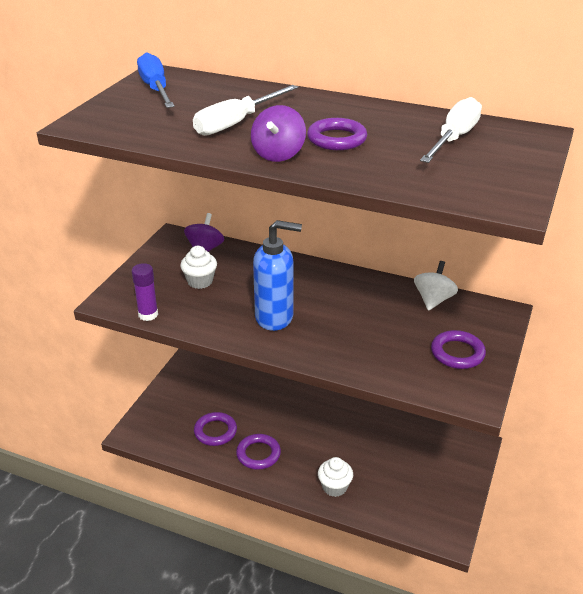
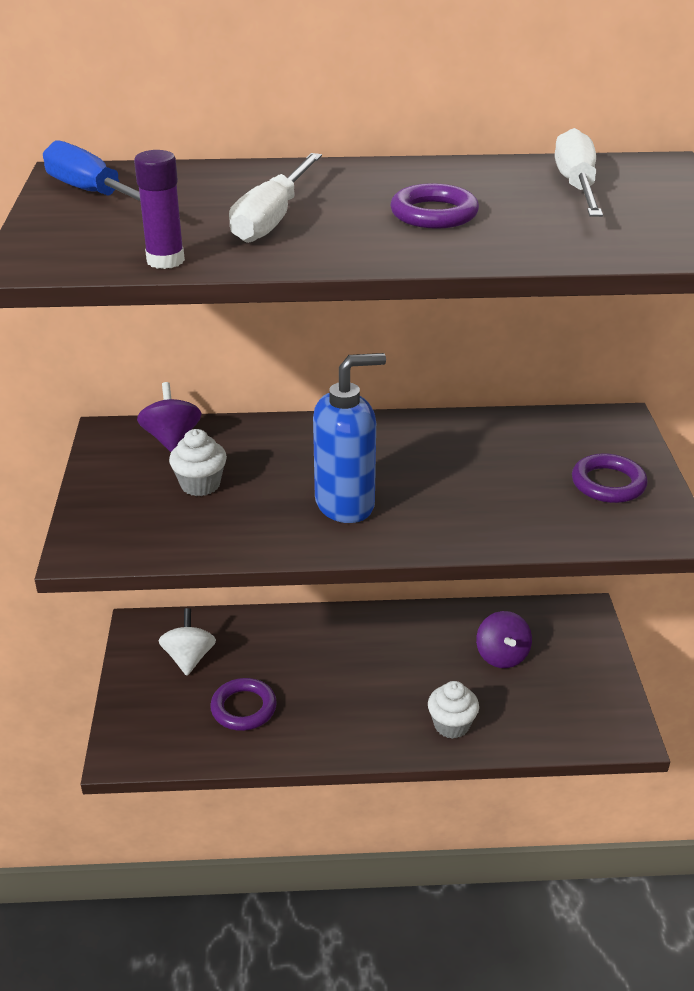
camera: 25 degrees left, 0 degrees up
(148, 314) = (160, 551): purple glue stick -> purple glue stick (165, 261)
(258, 454) = (323, 718): purple ring -> none
(278, 154) = (380, 247): purple spinning top -> purple spinning top (501, 656)
(433, 300) = (528, 427): white spinning top -> white spinning top (189, 658)

